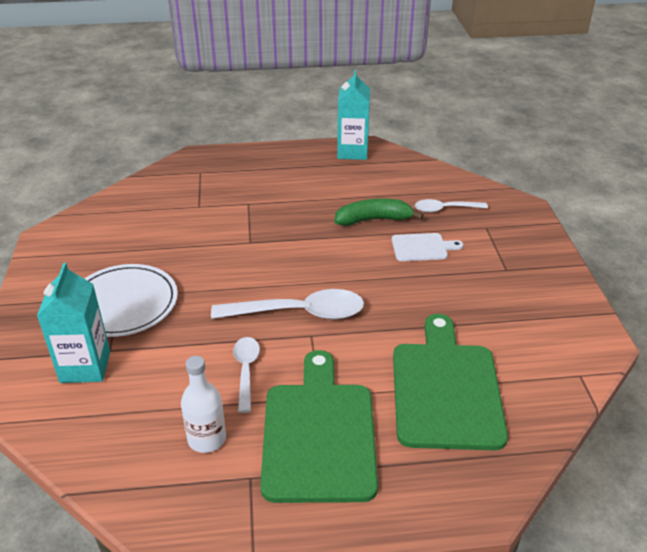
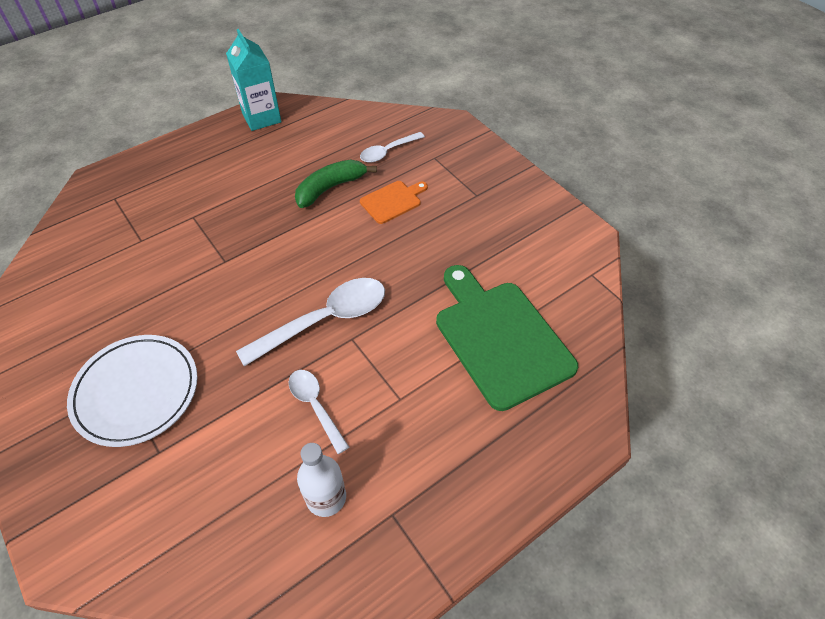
camera: 30 degrees left, 15 degrees up
(85, 367) = (145, 484): turquoise carton -> none
(318, 434) = (424, 438): green cutting board -> none
(422, 247) = (392, 201): white cutting board -> orange cutting board

